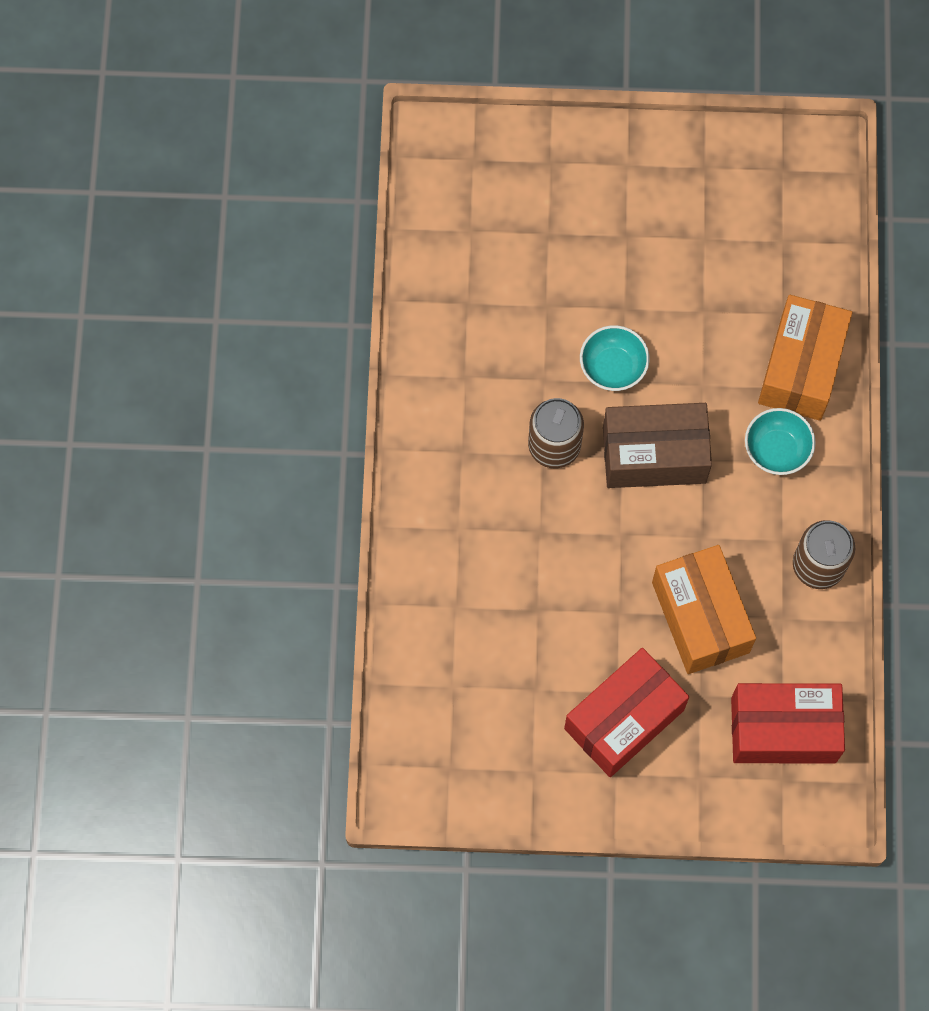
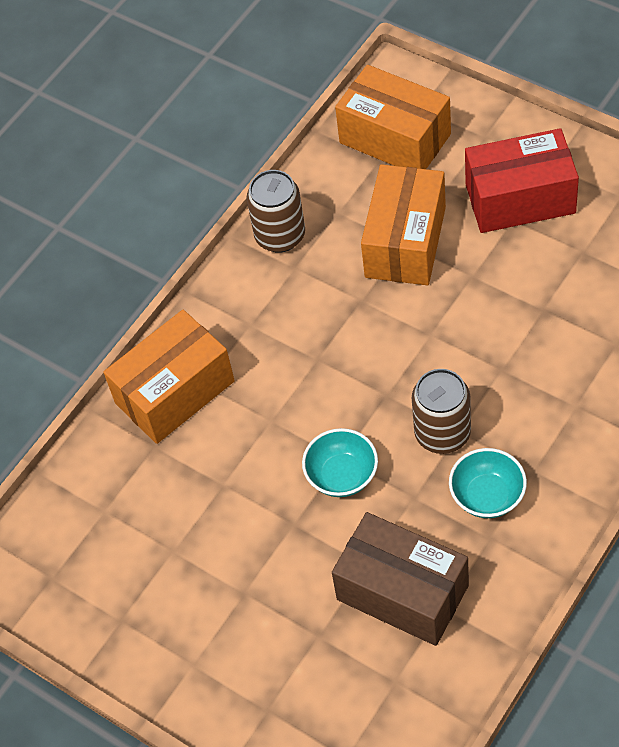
camera: 140 degrees left, 15 degrees down
(654, 455) = (356, 383): brown box -> brown box (402, 592)
(776, 450) = (247, 337): turquoise bowl -> turquoise bowl (487, 496)
(783, 730) = (395, 138): red box -> orange box

